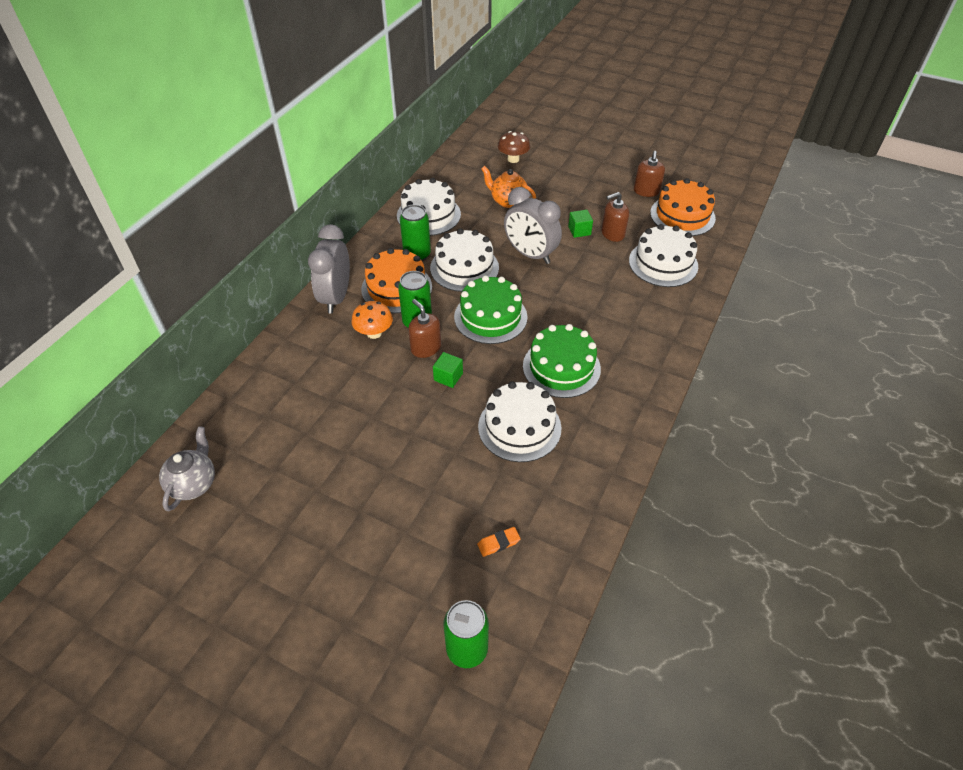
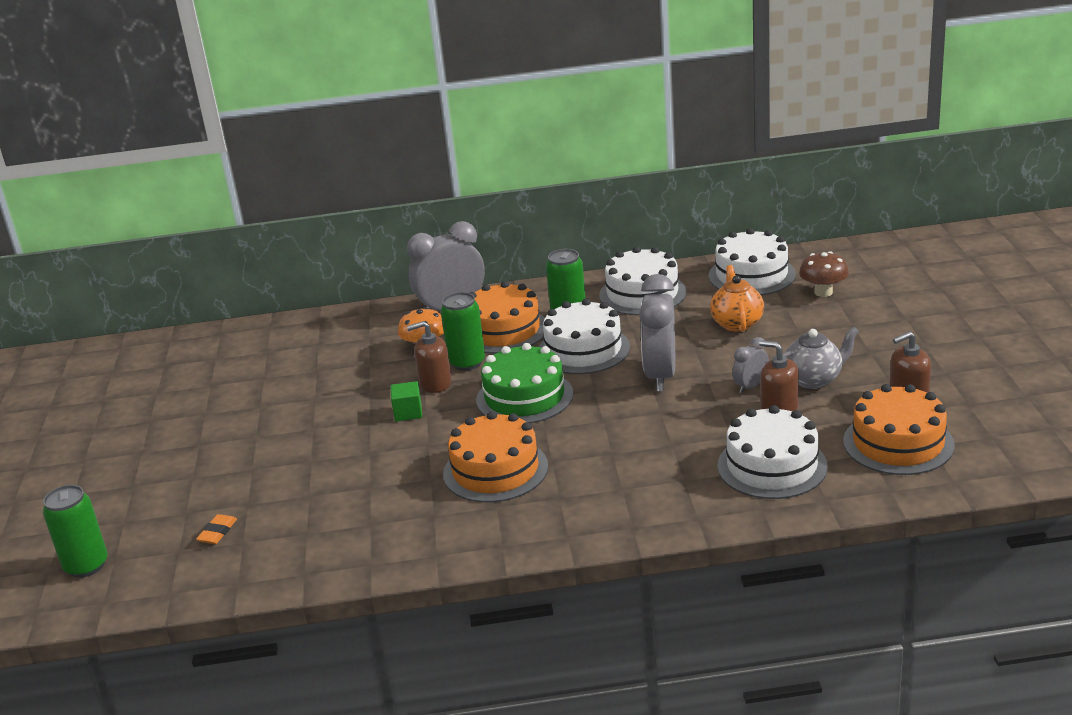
camera: 60 degrees right, 20 degrees down
(194, 483) = (166, 359): grey teapot -> grey teapot (814, 379)
(426, 348) = (435, 383): brown soap dispenser -> brown soap dispenser turned 120 degrees counterclockwise
(498, 543) = (217, 532): orange eraser -> orange eraser turned 75 degrees clockwise
(519, 427) = (379, 481): white cake -> white cake (751, 275)
(561, 367) = (495, 470): green cake -> orange cake
(579, 231) = (750, 386): green cube -> grey clock

